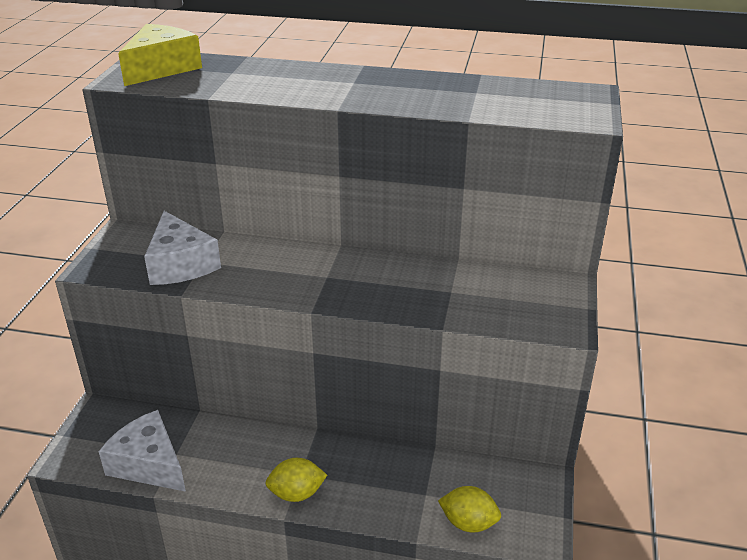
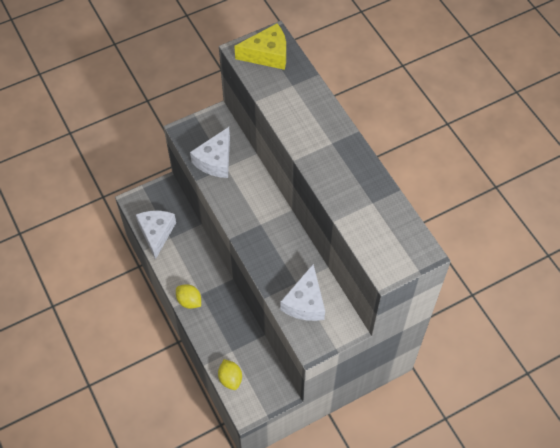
camera: 50 degrees right, 25 degrees up
(489, 298) = (305, 302): none -> white cheese

